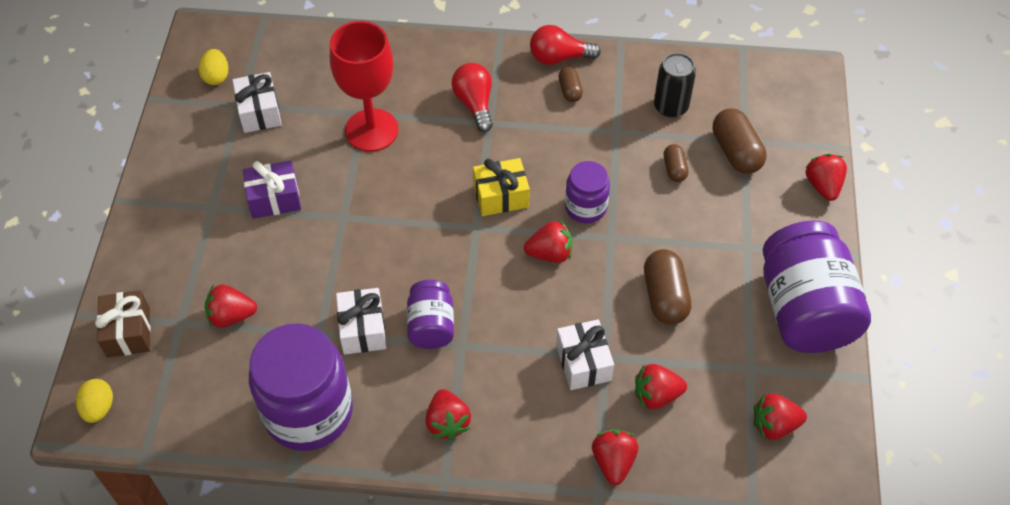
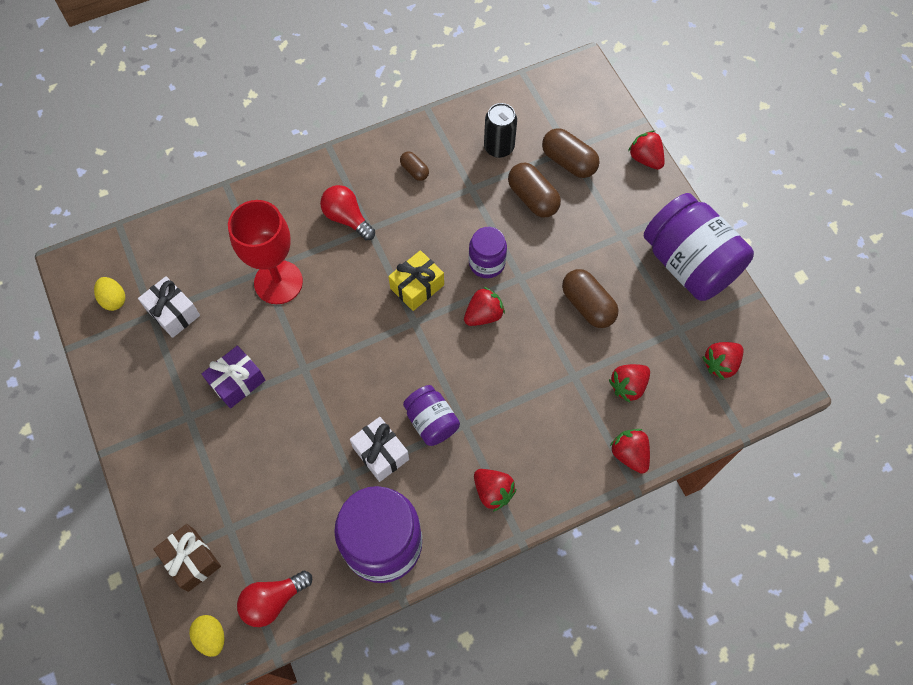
camera: 30 degrees left, 10 degrees up
(231, 316) = (268, 500): red strawberry -> none
(559, 58) = (388, 146): red light bulb -> red light bulb (273, 600)
(583, 362) = (561, 389): white gift -> none
(674, 169) = (533, 198): brown capsule -> brown capsule, size x1.79

